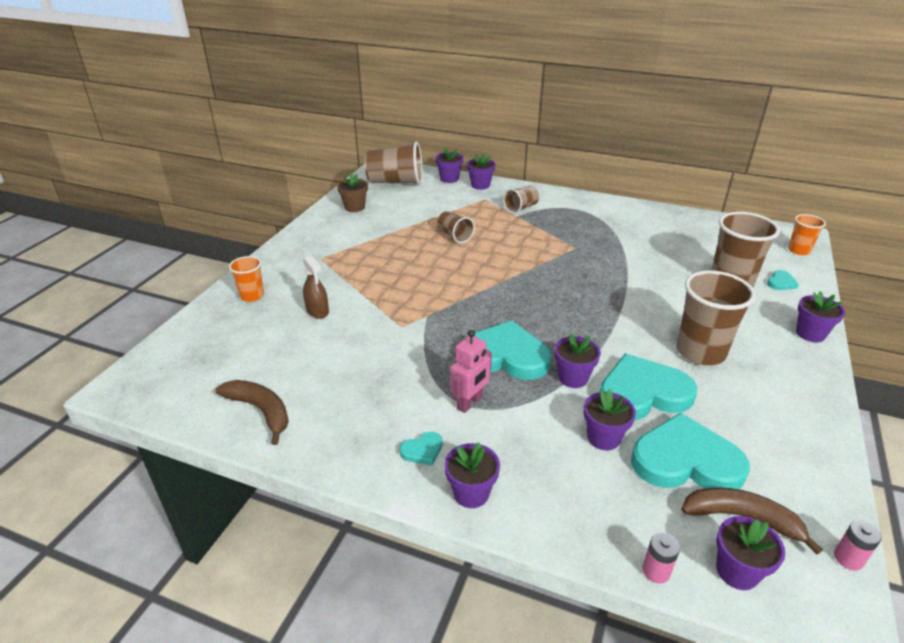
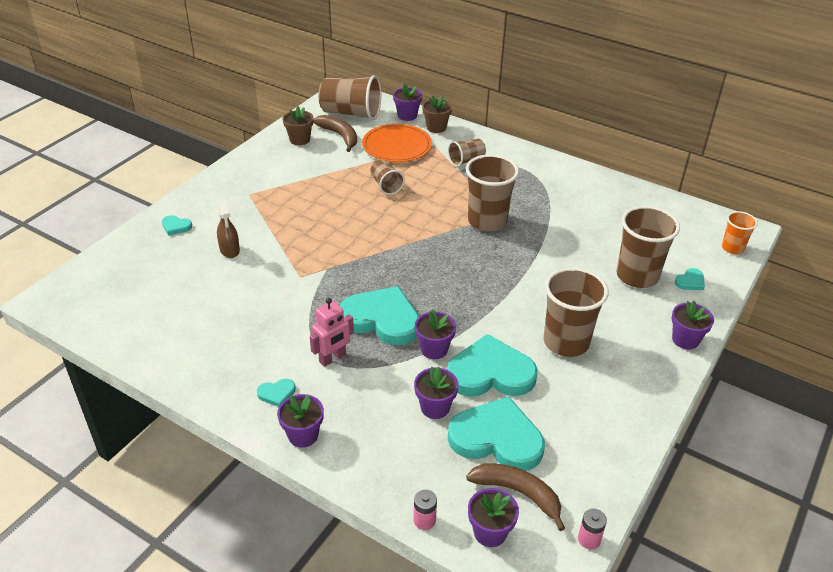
camera: 10 degrees right, 5 degrees up
(252, 296) = (176, 226): orange cup -> turquoise heart
(261, 411) = (155, 338): brown banana -> brown banana (340, 136)
(450, 203) = (397, 146): none -> orange plate
(480, 185) = (436, 127): purple flower pot -> brown flower pot
(566, 255) = (487, 221): none -> brown cup

